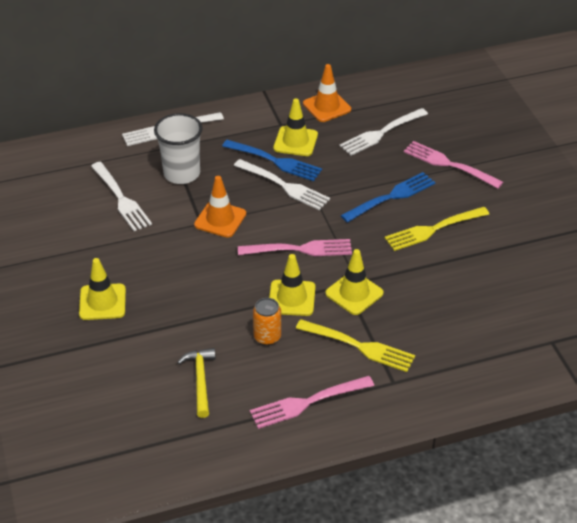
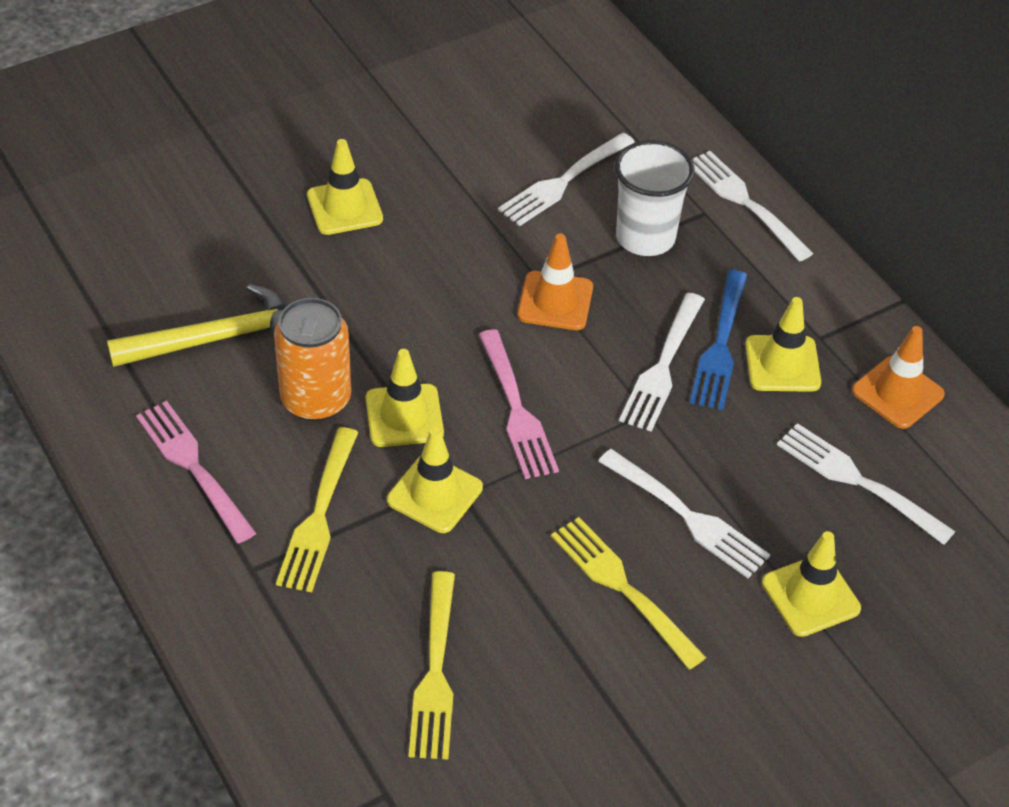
camera: 75 degrees right, 5 degrees up
(200, 380) = (216, 339): yellow hammer -> yellow hammer, size x1.53
(267, 337) = (316, 399): orange can -> orange can, size x1.65
(391, 197) = (686, 516): blue fork -> white fork
(449, 164) = (810, 596): pink fork -> yellow traffic cone
(476, 311) = (435, 671): none -> yellow fork

